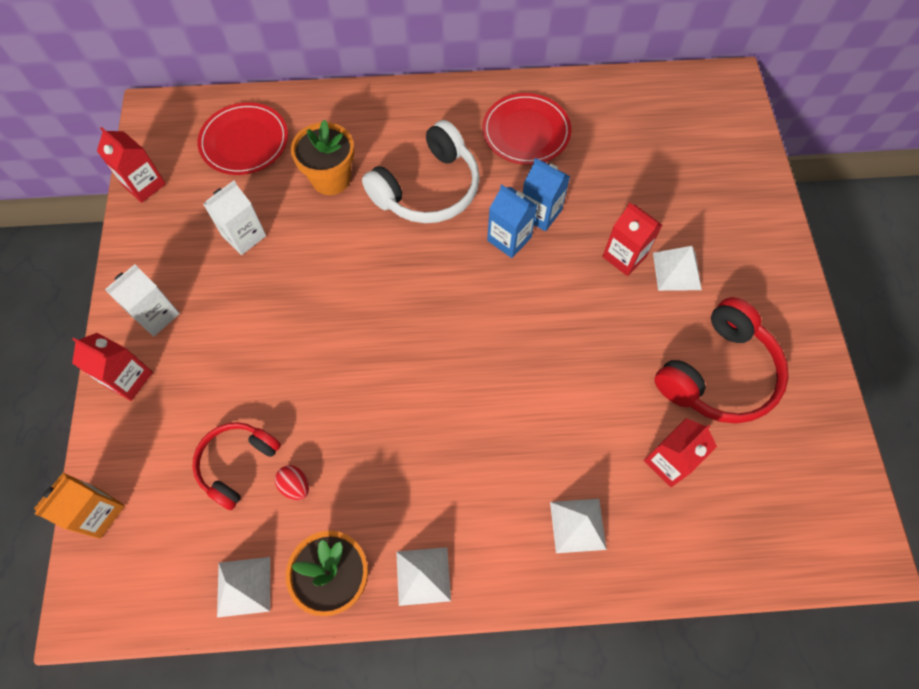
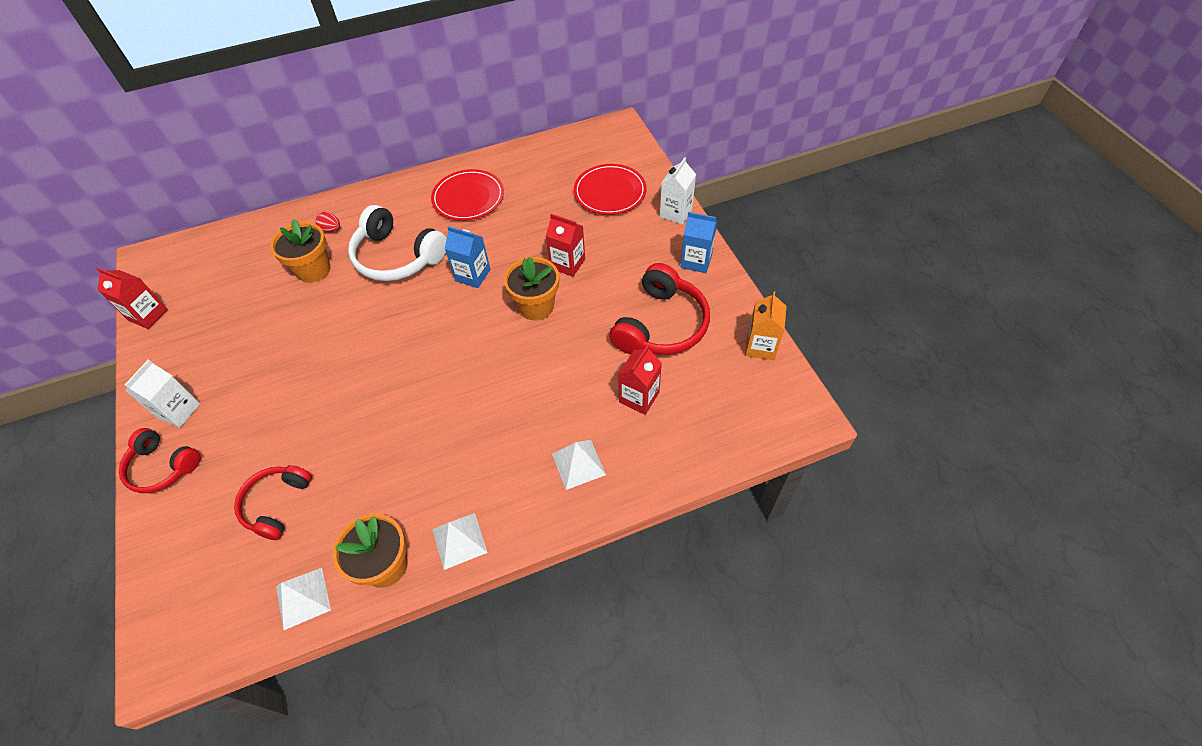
camera: 15 degrees left, 10 degrees down
(98, 512) = (155, 580): orange carton -> orange carton (760, 346)
(128, 379) = (163, 467): red carton -> red headphones
(244, 141) = (232, 261): red plate -> red plate (610, 192)
(244, 236) = (246, 330): white carton -> white carton (675, 213)
(295, 486) = (332, 505): red egg -> red egg (331, 229)
(428, 189) = (397, 257): white headphones -> white headphones turned 90 degrees clockwise
(540, 213) = (493, 251): blue carton -> blue carton (696, 261)
(574, 303) = (536, 306): none -> orange flower pot
(676, 271) = (611, 263): white pyramid -> none

